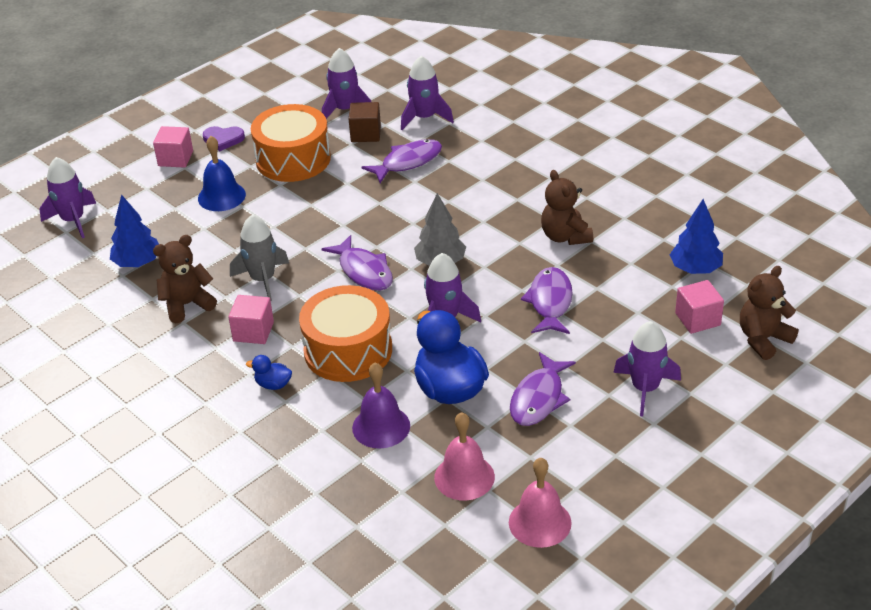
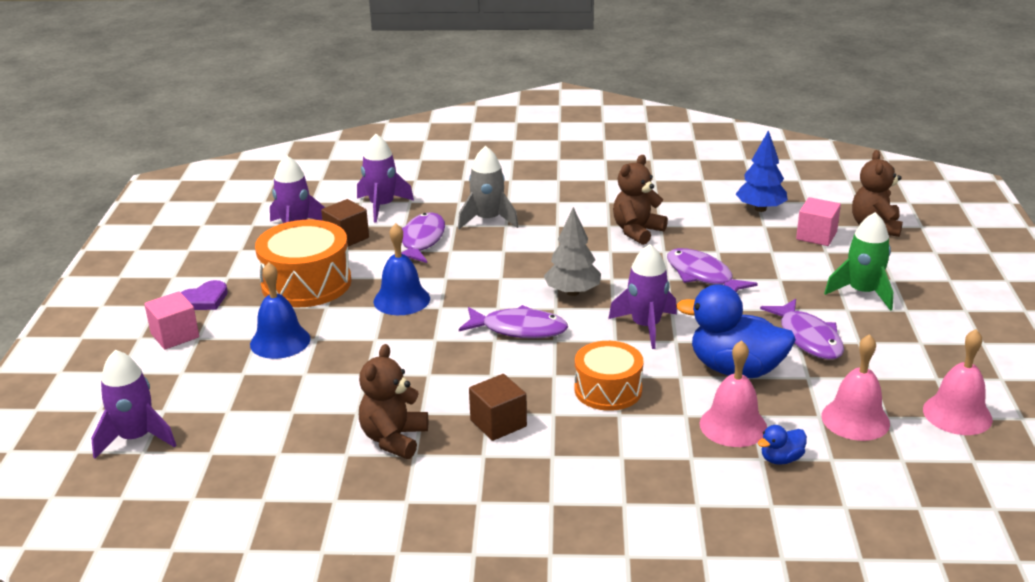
camera: 45 degrees left, 10 degrees down
(138, 263) = (279, 434): blue tree -> none
(253, 332) = (498, 423): pink cube -> brown cube
(262, 279) = (436, 381): grey rocket -> grey rocket (488, 220)
(273, 384) = (589, 451): blue duck -> blue duck (781, 459)
(328, 205) = (401, 300): none -> blue bell
(348, 350) = (608, 390): orange drum -> orange drum, size x0.65
(381, 426) = (733, 425): purple bell -> pink bell
(565, 236) = (637, 231): brown teddy bear -> brown teddy bear turned 105 degrees clockwise
(645, 389) = (862, 293): purple rocket -> green rocket

